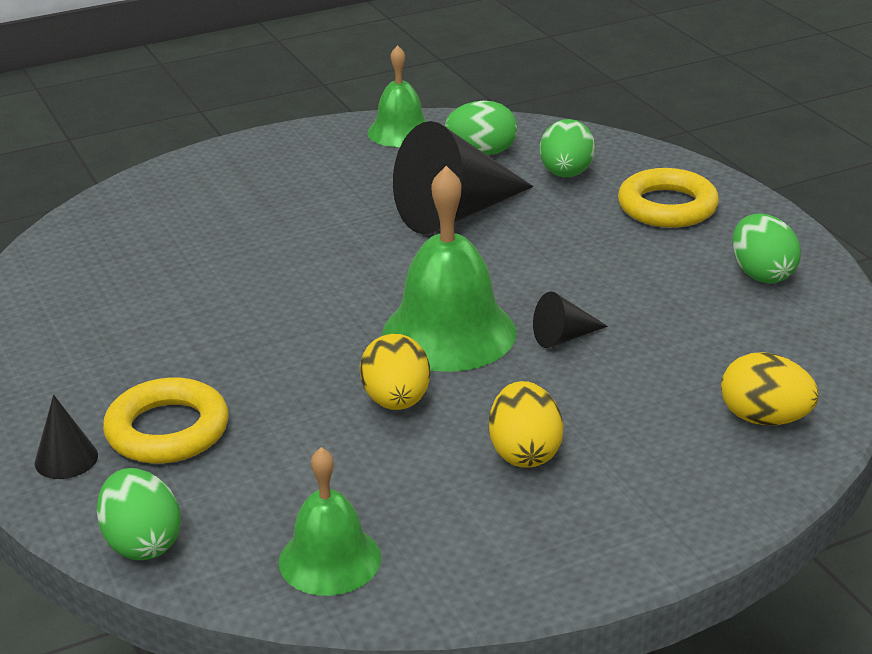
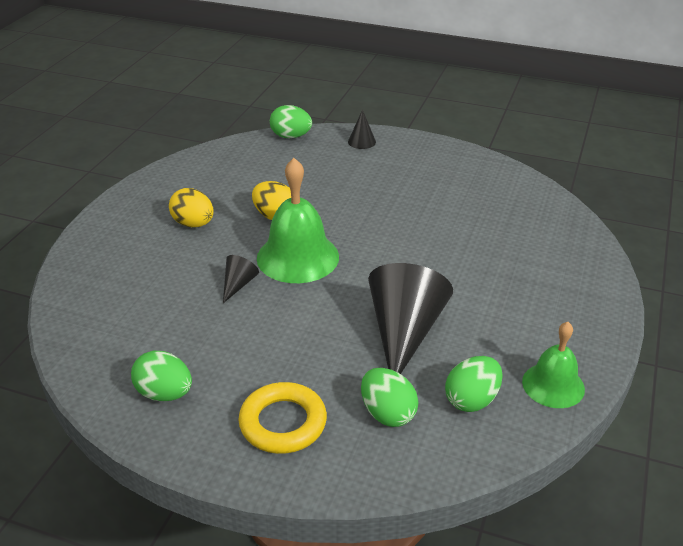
camera: 135 degrees right, 5 degrees up
(167, 430) = (345, 164): yellow ring -> none
(330, 559) = (221, 160): green bell -> none
(764, 419) = (94, 293): yellow egg -> none

